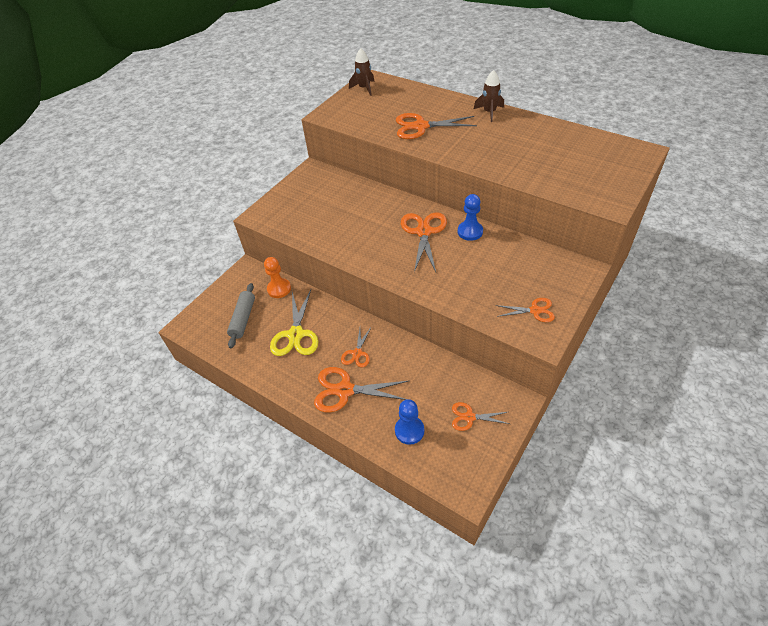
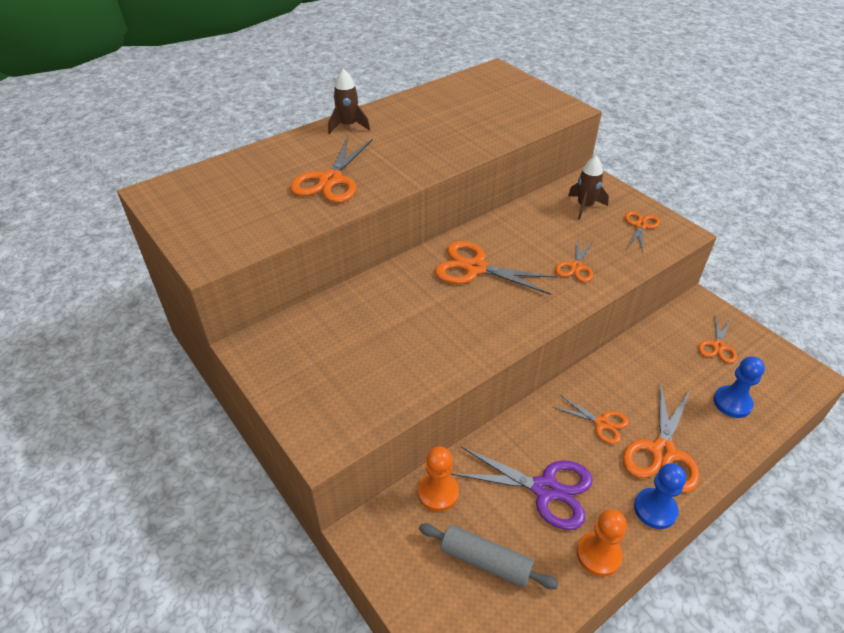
camera: 75 degrees left, 5 degrees down
(259, 367) = (598, 554): none -> orange pawn
(296, 334) = (545, 489): yellow scissors -> purple scissors
(364, 88) = (175, 204): brown rocket -> brown rocket (584, 206)
(455, 281) = (575, 267): none -> orange scissors
(470, 231) = (495, 232): blue pawn -> blue pawn (655, 509)

